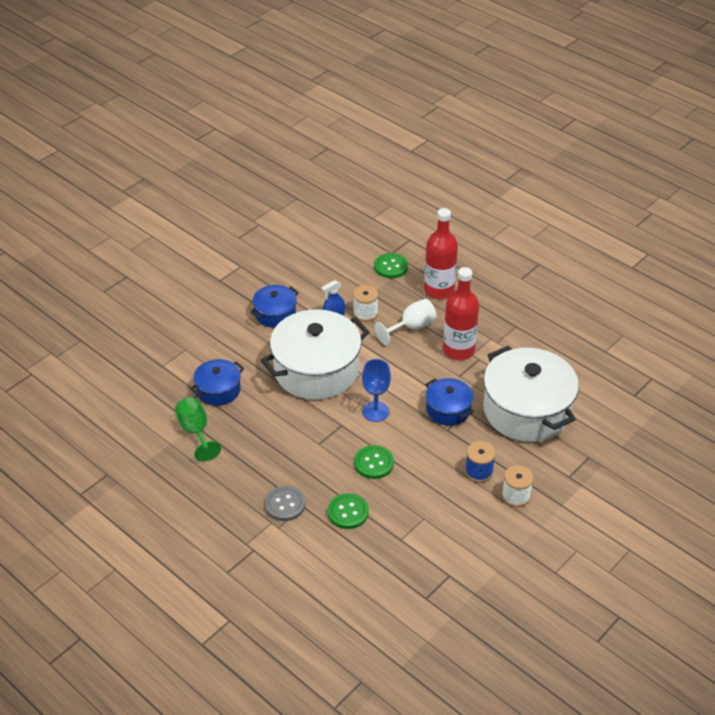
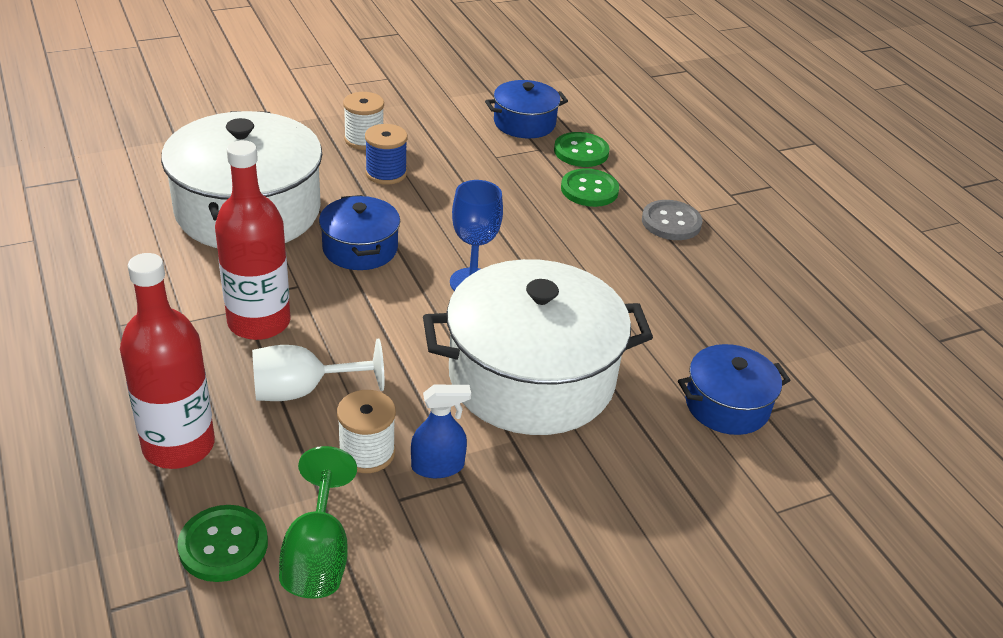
camera: 160 degrees left, 5 degrees down
(196, 432) = (783, 351): green goblet -> green goblet (318, 554)
(275, 314) = (555, 523): blue pot -> blue pot (524, 123)
(374, 463) = (520, 225): green button -> green button (581, 152)

